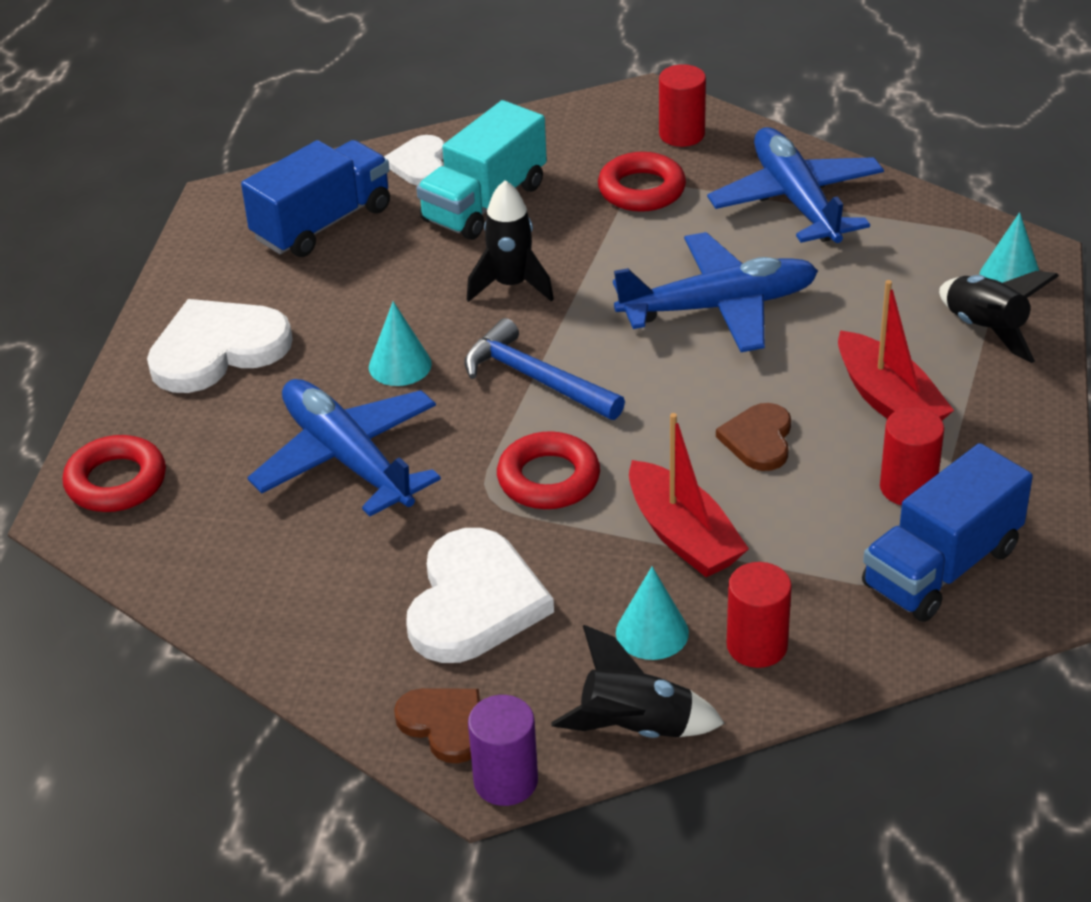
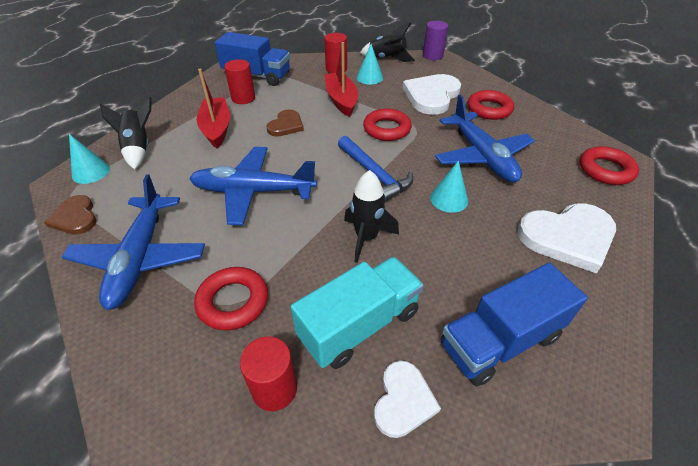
camera: 165 degrees left, 5 degrees up
(333, 590) = (489, 109): none -> red ring
(444, 724) = (450, 69): brown heart -> brown heart (75, 217)
(681, 134) = (155, 363): red cylinder -> red cylinder (274, 389)
(941, 567) = (257, 76): blue truck -> blue truck turned 45 degrees clockwise

